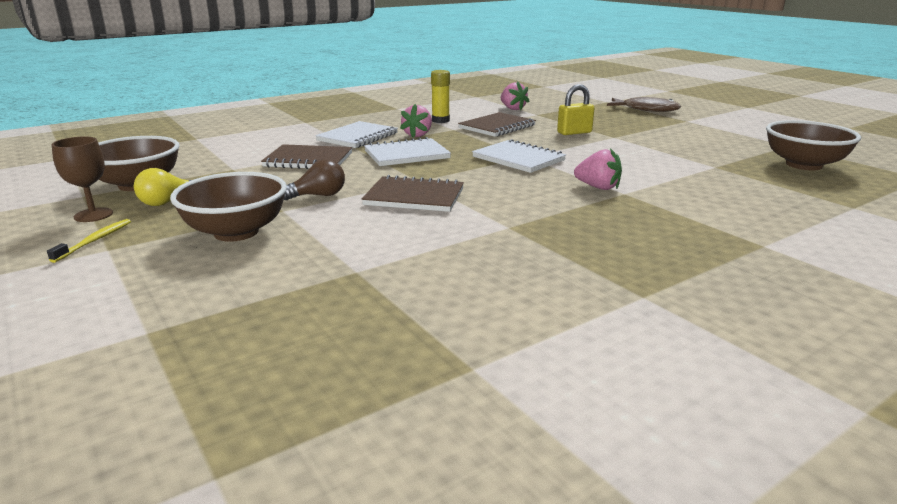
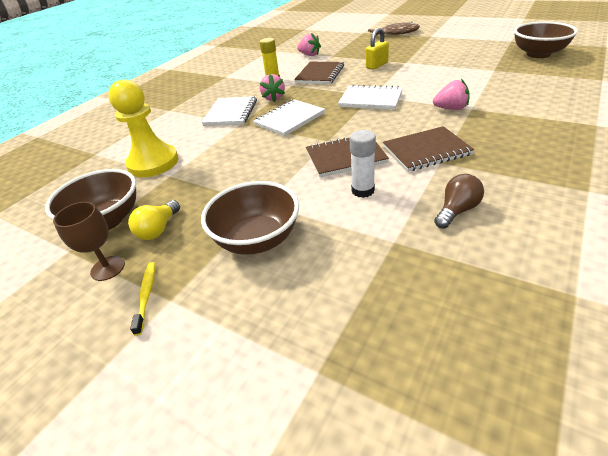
camera: 20 degrees left, 15 degrees up
(233, 156) = (153, 163): none -> yellow pawn
(308, 160) = (221, 147): brown notebook -> brown notebook (426, 151)
(318, 196) = (274, 180): brown light bulb -> brown light bulb (456, 211)
(389, 226) = (363, 190): none -> white glue stick

